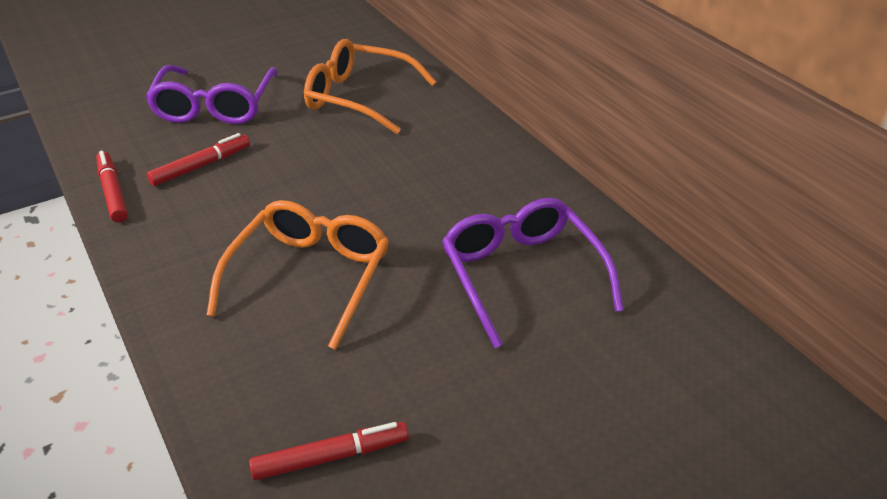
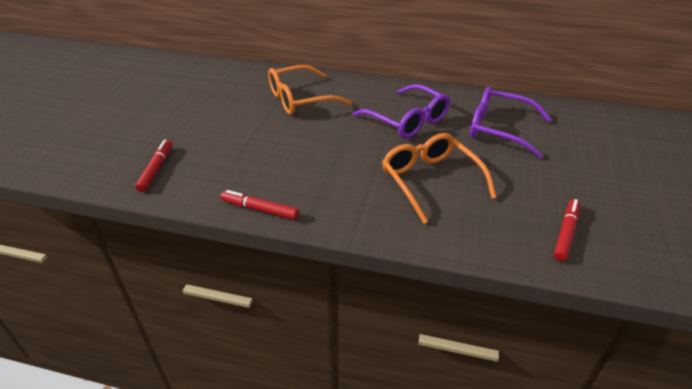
camera: 45 degrees left, 0 degrees up
(201, 166) = (283, 170): red marker -> red marker (156, 169)
(215, 106) = (230, 140): purple glasses -> purple glasses (407, 120)

